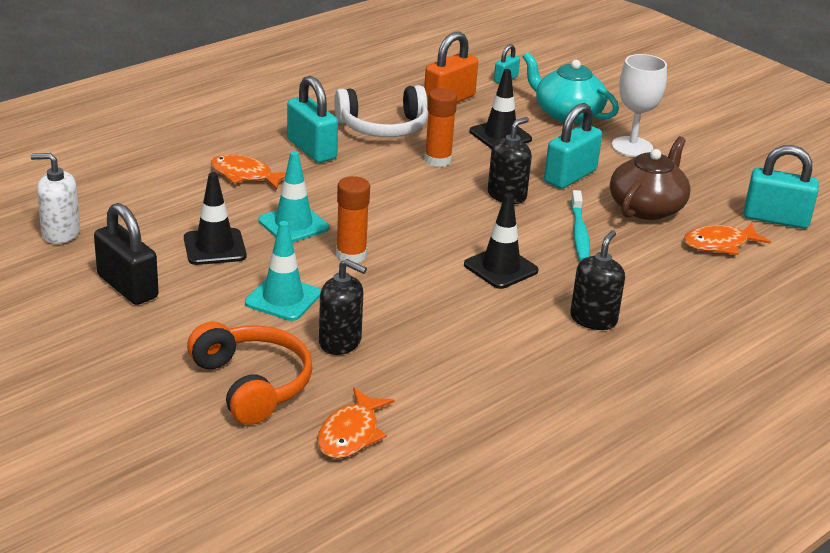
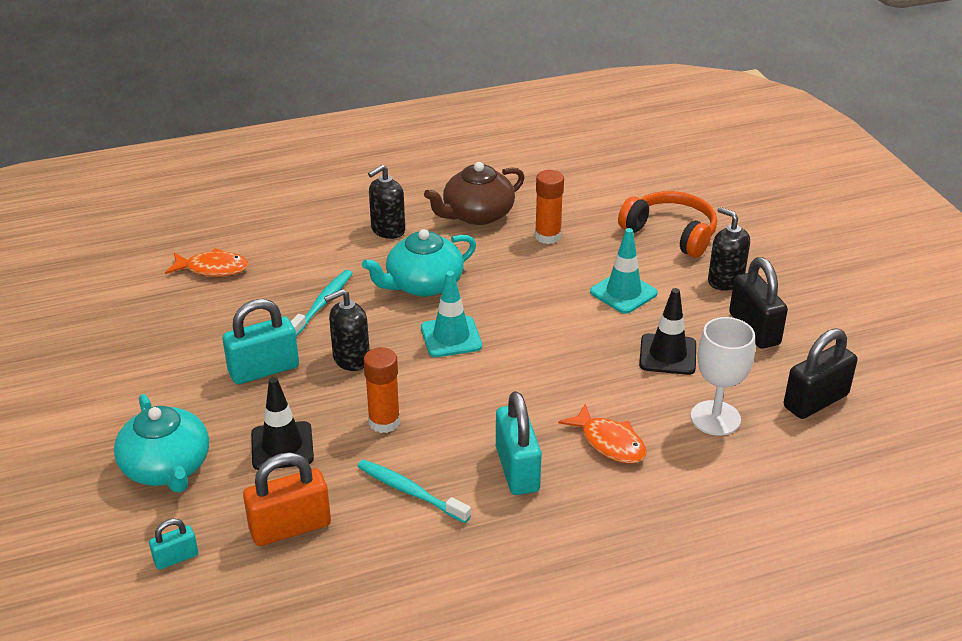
camera: 155 degrees left, 5 degrees up
(60, 233) = (815, 401): white soap dispenser -> black padlock
(252, 384) = (671, 233): orange headphones -> orange headphones turned 135 degrees clockwise
(293, 224) = (583, 366): turquoise traffic cone -> turquoise traffic cone (451, 337)
(340, 342) = (593, 250): black soap dispenser -> black soap dispenser (725, 280)
(351, 255) = (545, 322): orange glue stick -> orange glue stick (547, 236)
(351, 434) = (615, 192): orange fish -> none
(383, 127) = (410, 492): white headphones -> turquoise toothbrush
(500, 268) = (423, 284): black traffic cone -> turquoise teapot
(632, 147) = (153, 396): white goblet -> white goblet (715, 418)
(647, 207) = (230, 318): brown teapot -> brown teapot (477, 214)
(775, 219) = (129, 282): turquoise padlock -> none

